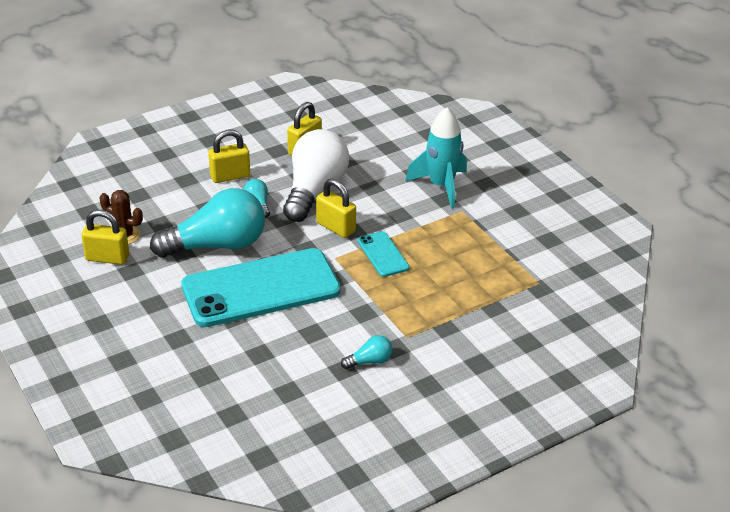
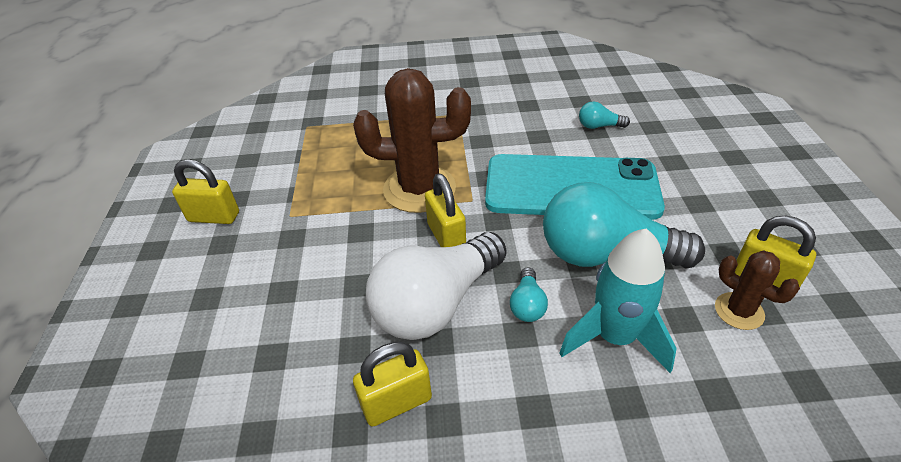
camera: 150 degrees left, 5 degrees up
(230, 176) = (549, 380): yellow padlock -> yellow padlock (214, 217)
(369, 361) = (502, 104): turquoise light bulb -> turquoise light bulb (599, 126)
(383, 254) = (419, 189): turquoise phone -> brown cactus
(441, 186) = (275, 256): turquoise rocket -> turquoise rocket (614, 337)

